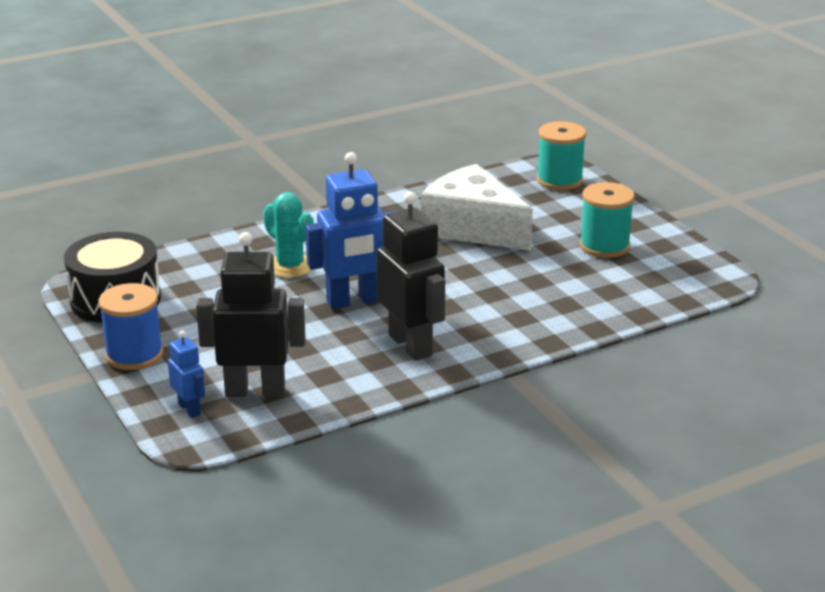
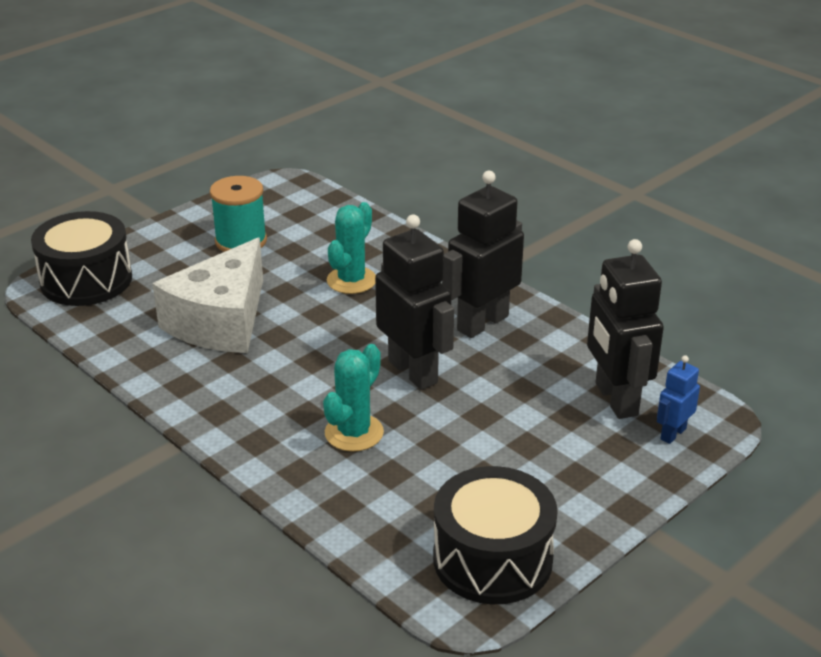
camera: 105 degrees left, 5 degrees up
(134, 355) = (602, 503): blue spool -> none
(354, 301) = (413, 372): blue robot -> black robot
(513, 290) = (351, 280): none -> turquoise cactus
(559, 180) = (86, 280): turquoise spool -> black drum

